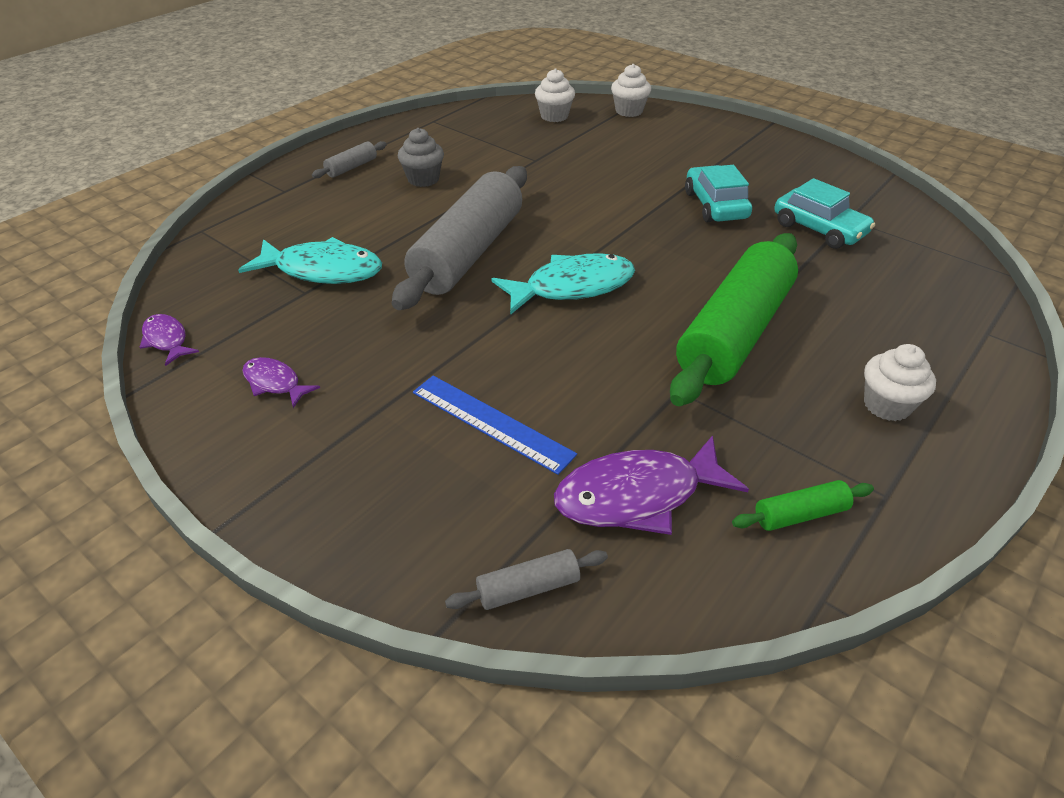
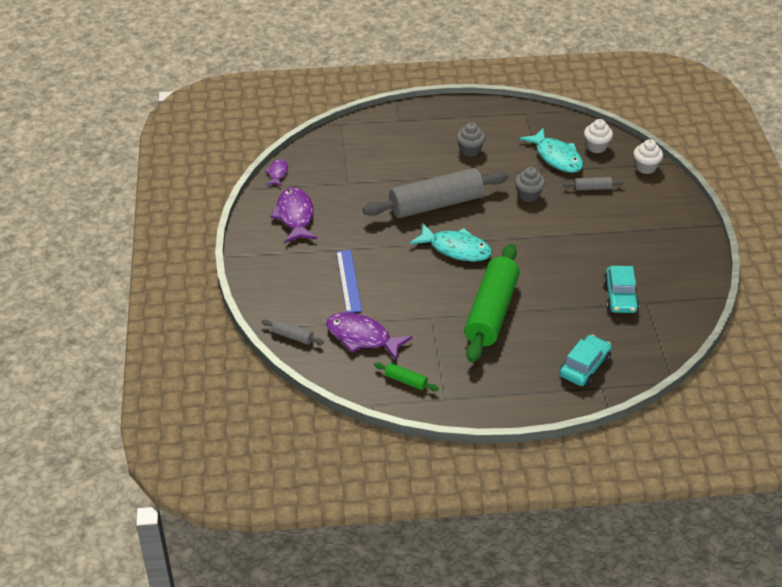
camera: 45 degrees right, 0 degrees up
(275, 383) = (295, 216): purple fish -> purple fish, size x1.88
(322, 270) = (366, 176): turquoise fish -> turquoise fish (556, 157)
(351, 167) = (445, 123): grey rolling pin -> grey rolling pin (592, 188)
(560, 188) = (528, 195): none -> grey cupcake
(715, 205) = (590, 252): turquoise car -> turquoise car (584, 367)
(734, 333) = (491, 312): green rolling pin -> green rolling pin turned 60 degrees counterclockwise
(887, 405) = (502, 377): white cupcake -> none

